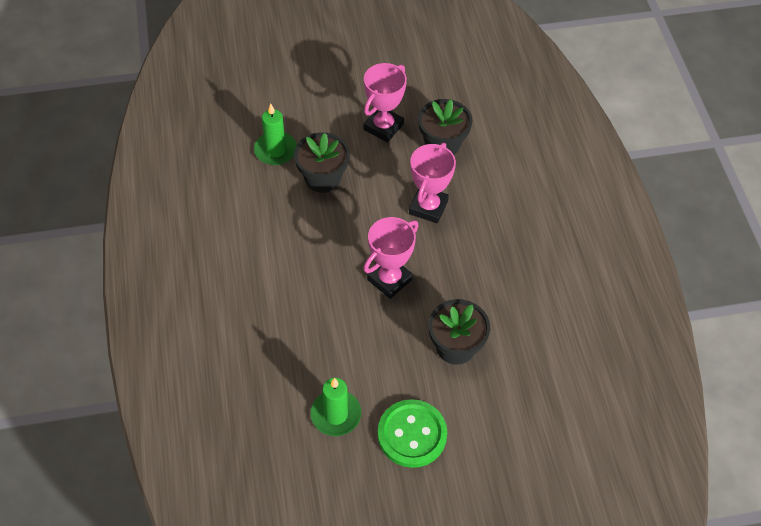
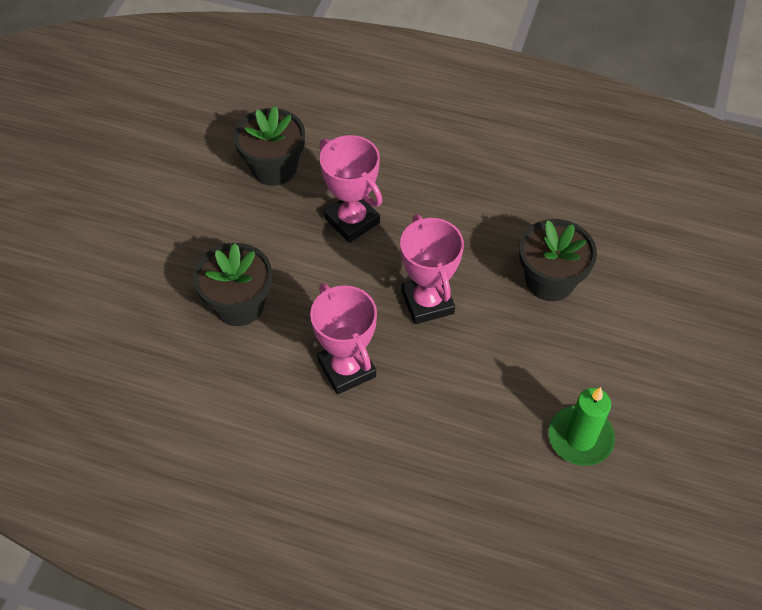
camera: 60 degrees left, 0 degrees up
(275, 150) = (160, 336): green candle -> none
(383, 127) = (208, 211): pink trophy -> pink trophy (347, 369)
(412, 434) = (640, 372): green button -> none

